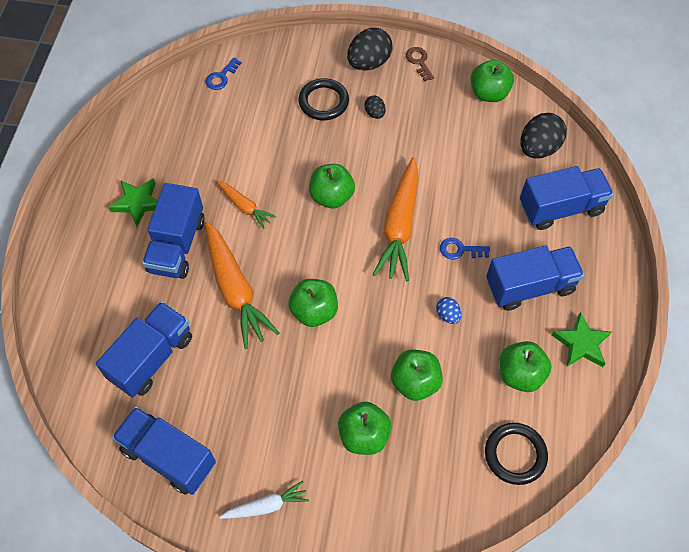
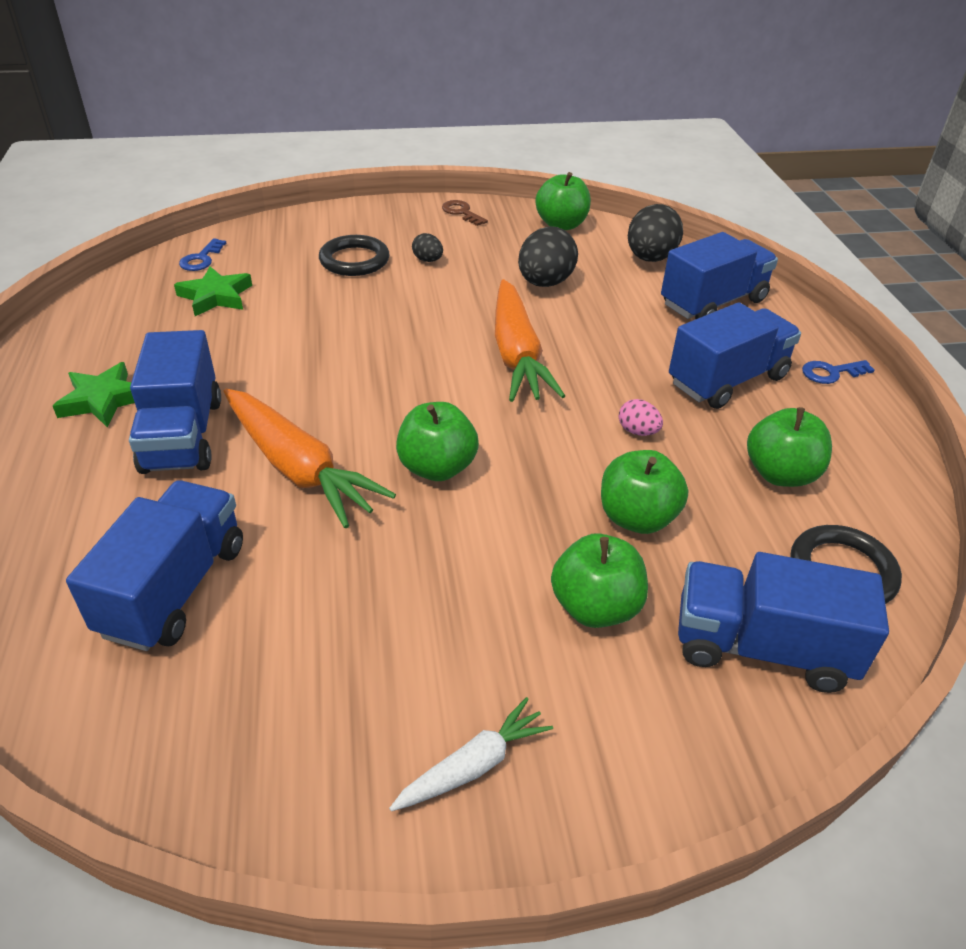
camera: 20 degrees left, 20 degrees down
(168, 457) = (249, 736): blue truck -> blue truck (761, 647)
(245, 207) = (280, 374): orange carrot -> none
(331, 196) = (406, 342): green apple -> none
(369, 63) = (399, 221): black egg -> black egg (545, 283)
(447, 315) = (637, 431): blue egg -> pink egg
(460, 250) = (612, 362): blue key -> blue key (831, 373)
(581, 344) = (835, 423): green star -> green star (216, 296)

